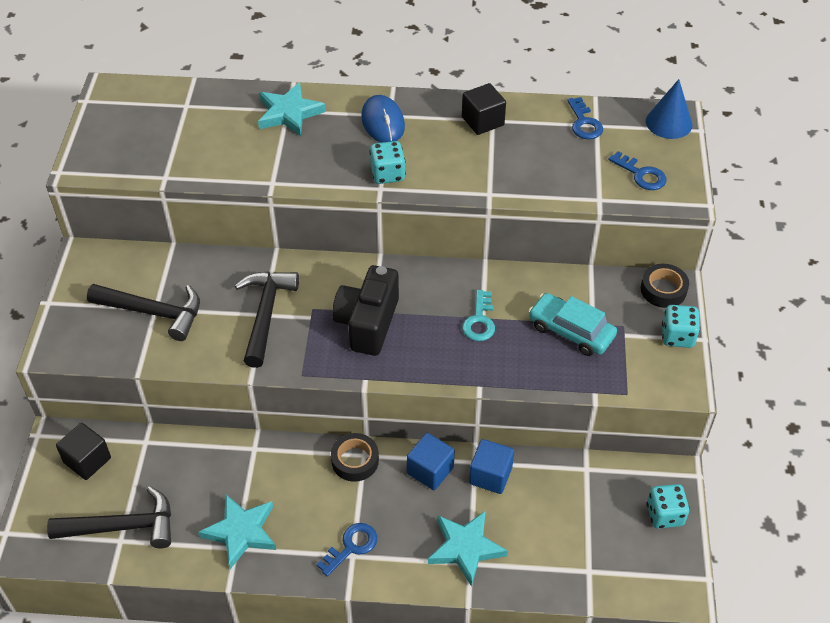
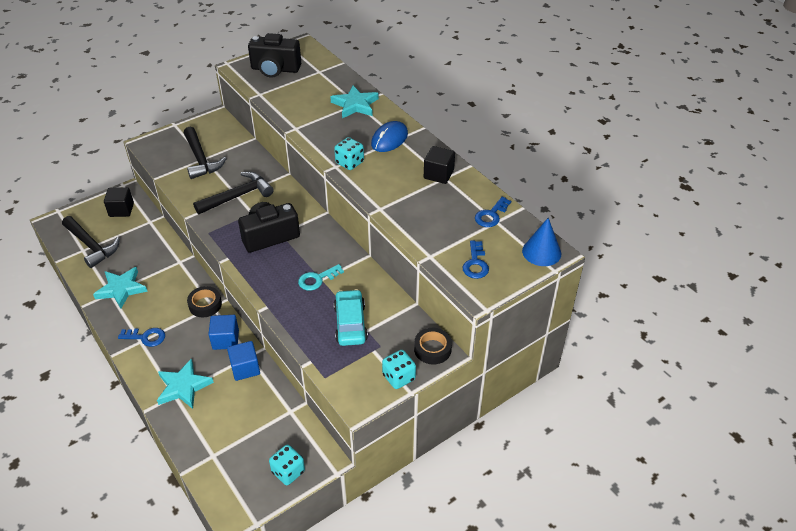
camera: 50 degrees right, 5 degrees down
(132, 138) = (275, 69): none -> black camera

